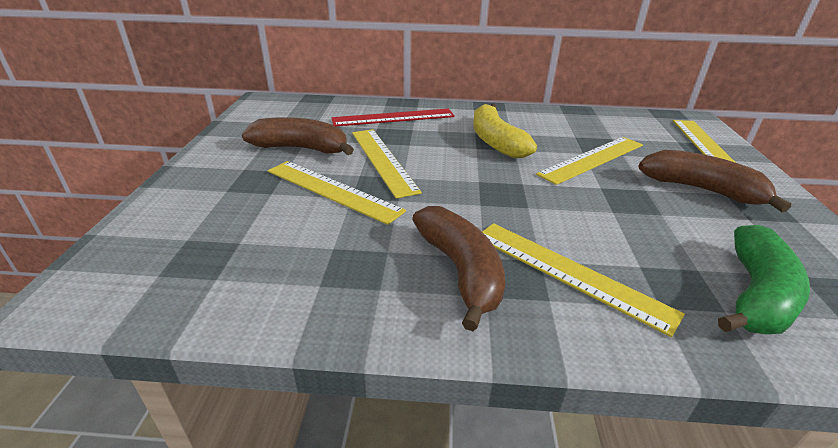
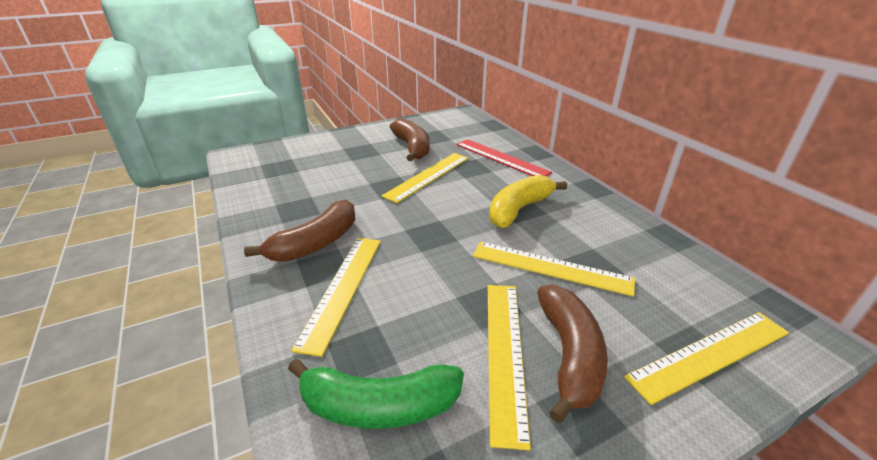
camera: 60 degrees right, 0 degrees up
(332, 190) = (371, 174): yellow ruler -> yellow ruler (504, 353)

